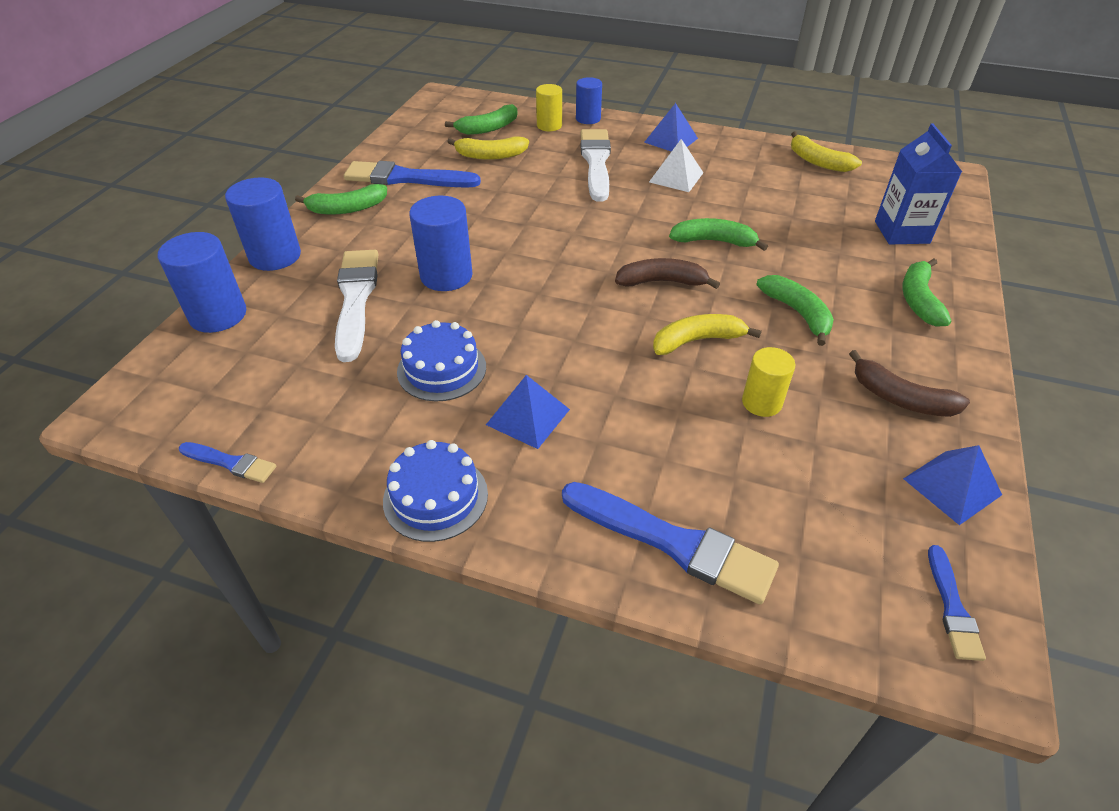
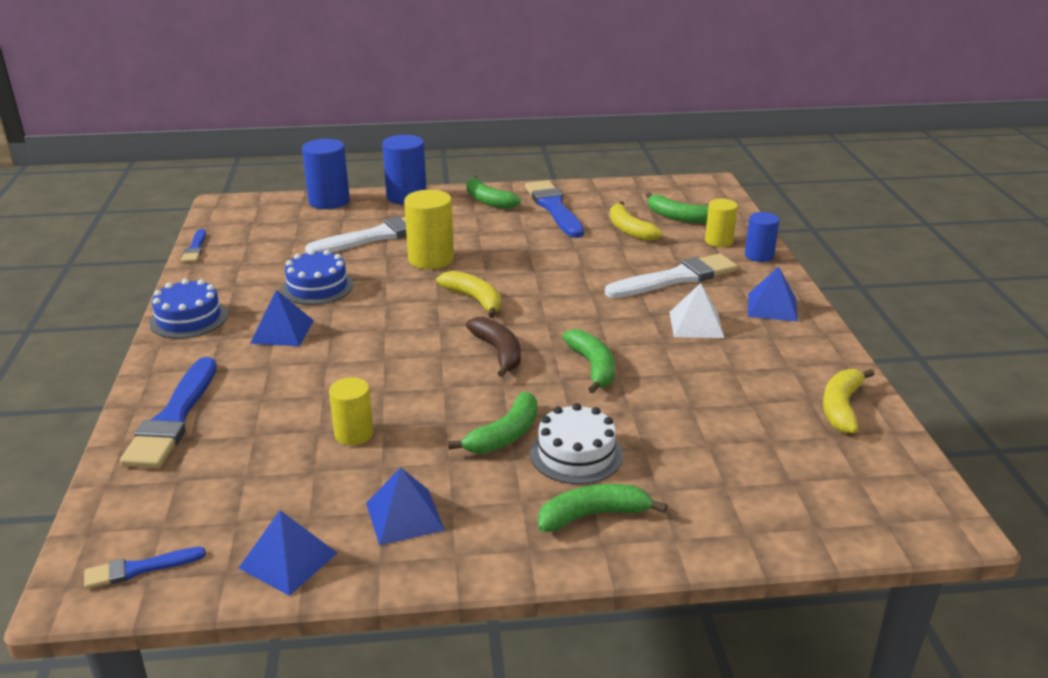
camera: 65 degrees right, 15 degrees down
(446, 276) = (431, 259): blue cylinder -> yellow cylinder
(697, 341) = (422, 386): yellow banana -> yellow banana (474, 300)
(837, 285) = (576, 454): none -> white cake
(900, 398) = (404, 516): brown banana -> blue pyramid
(901, 232) = (734, 490): blue carton -> none

